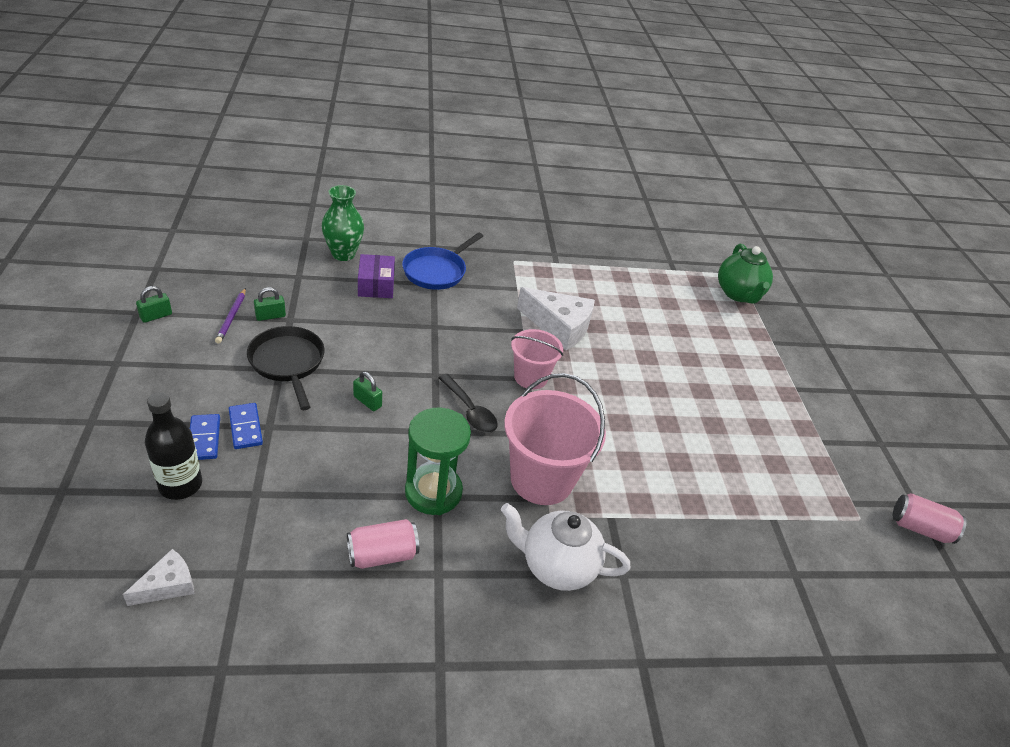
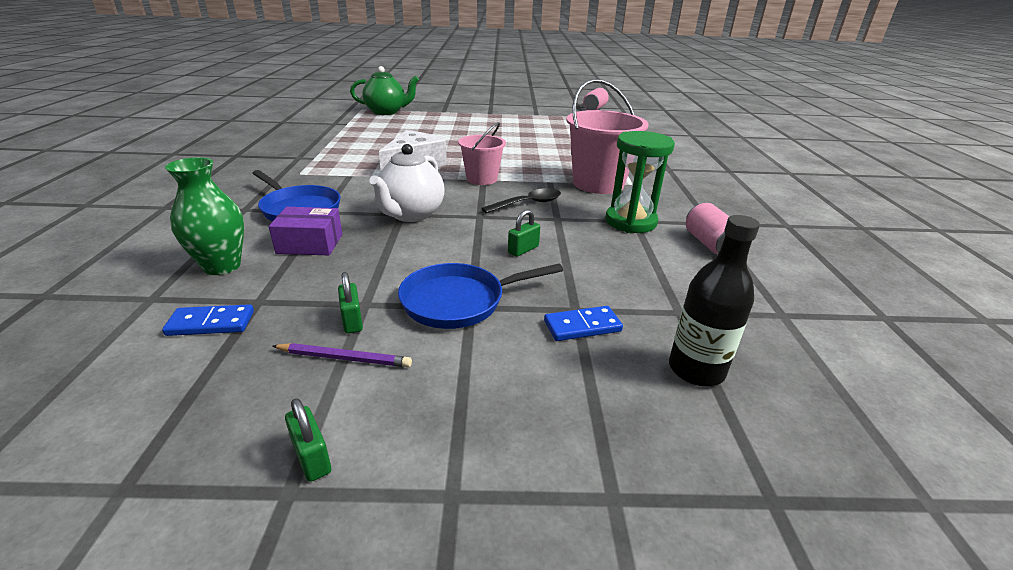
camera: 80 degrees left, 10 degrees down
(168, 585) = (834, 361): white cheese -> none
(204, 439) = (612, 358): blue domino -> blue domino (211, 323)
(288, 363) = (459, 301): black pan -> blue pan
(557, 566) = (676, 185): white teapot -> white teapot (411, 214)

